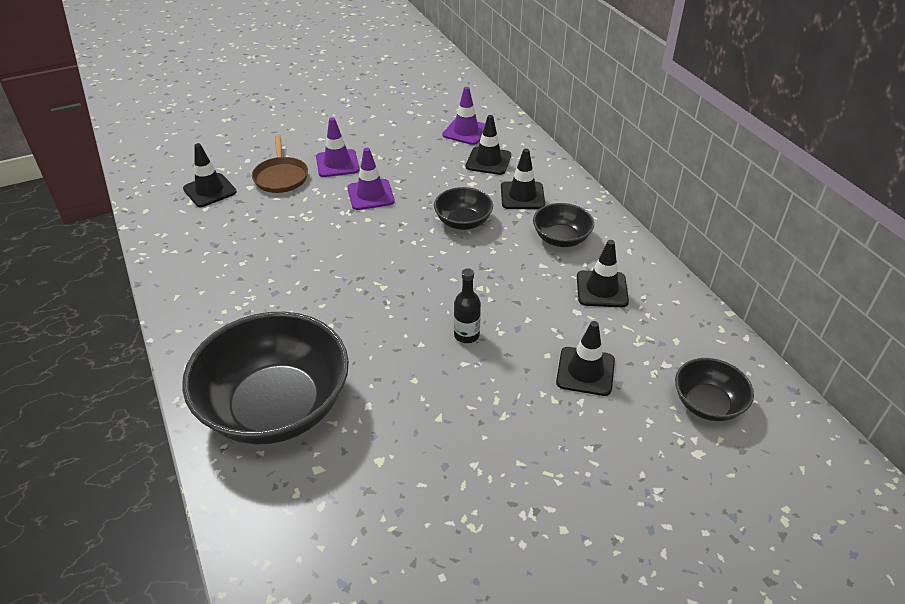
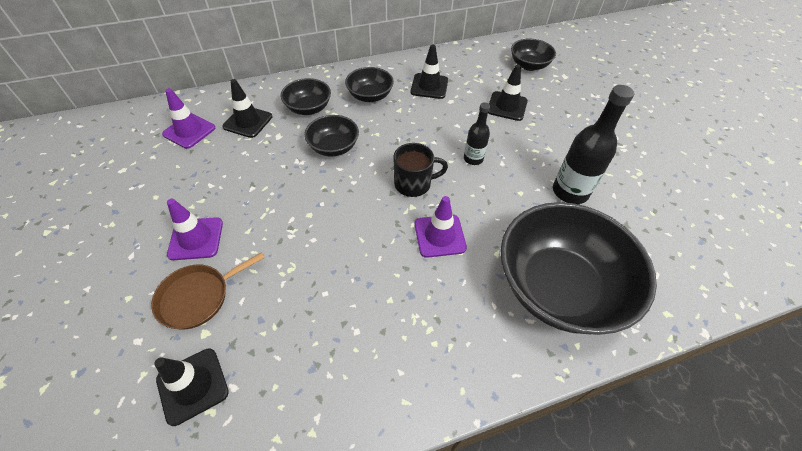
camera: 85 degrees left, 10 degrees up
(281, 177) = (198, 297): brown pan -> brown pan turned 150 degrees clockwise
(370, 195) = (269, 210): purple traffic cone -> purple traffic cone (439, 236)
(416, 286) = (414, 184): none -> black mug
(421, 432) = (570, 192): none -> black bottle
(522, 196) = (308, 108): black traffic cone -> black bowl

